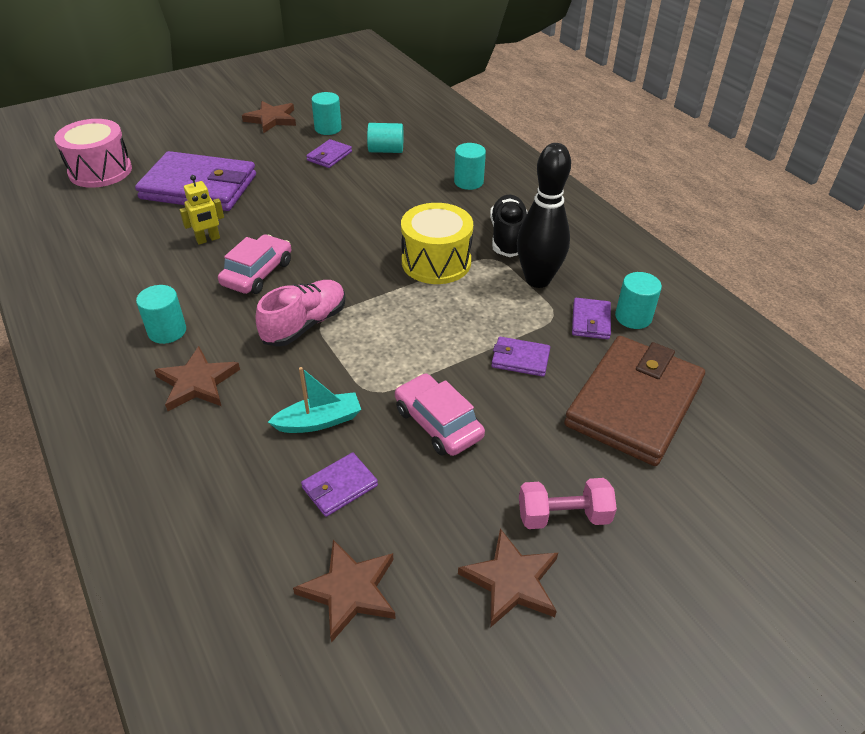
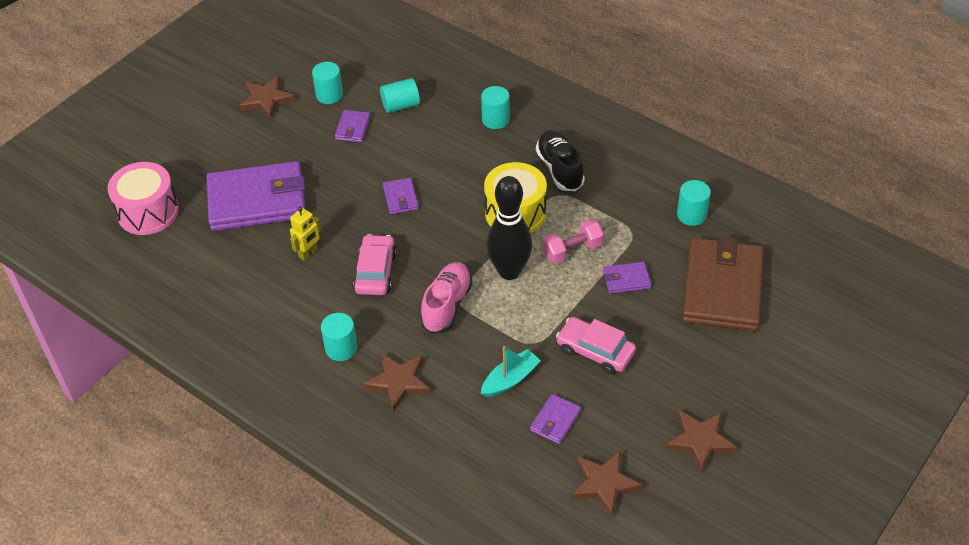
camera: 20 degrees left, 5 degrees up
(537, 280) = (604, 204): black bowling pin -> black bowling pin (509, 271)
(563, 516) = (712, 387): pink dumbbell -> pink dumbbell (572, 250)
(591, 321) = (662, 229): purple wallet -> purple wallet (400, 198)

